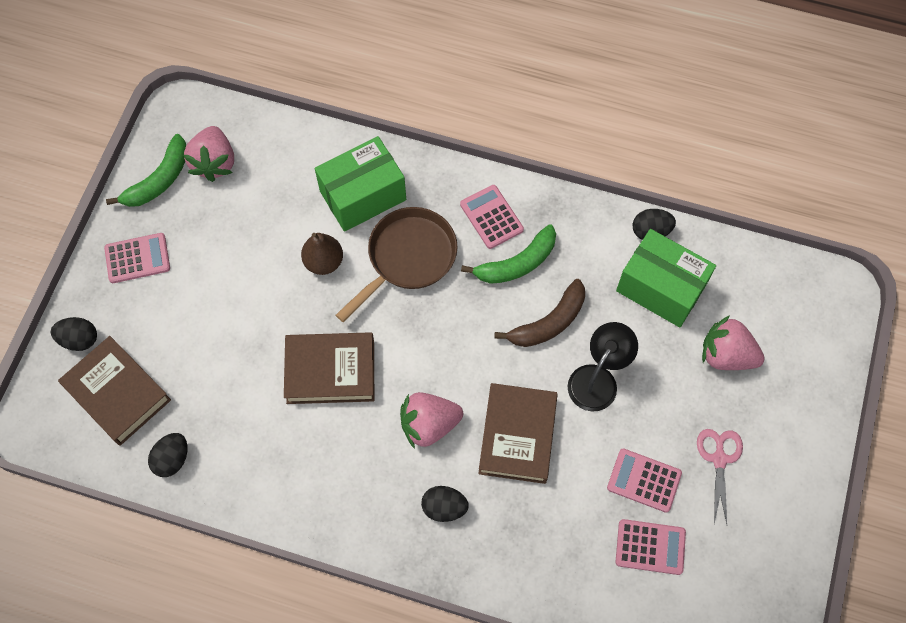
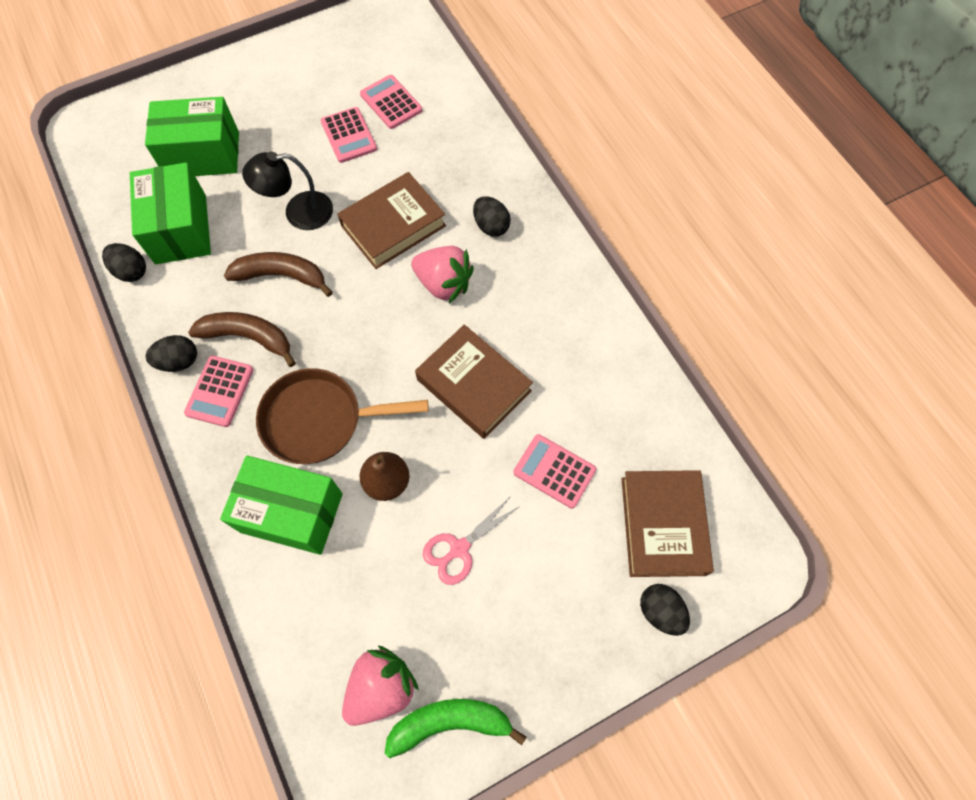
camera: 135 degrees left, 0 degrees up
(137, 258) = (543, 648): pink calculator -> pink calculator (554, 471)
(172, 459) = (659, 427): black egg -> black egg (179, 361)
(517, 263) = (248, 337): green banana -> brown banana
(719, 459) = (290, 108): pink scissors -> pink scissors (459, 548)
(726, 355) = (203, 155): pink strawberry -> green box

